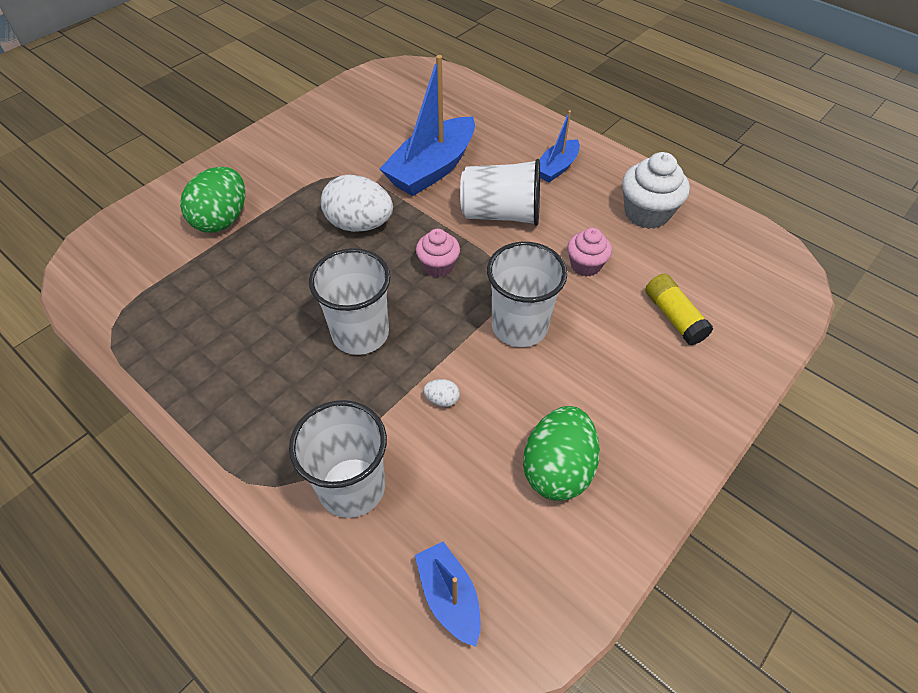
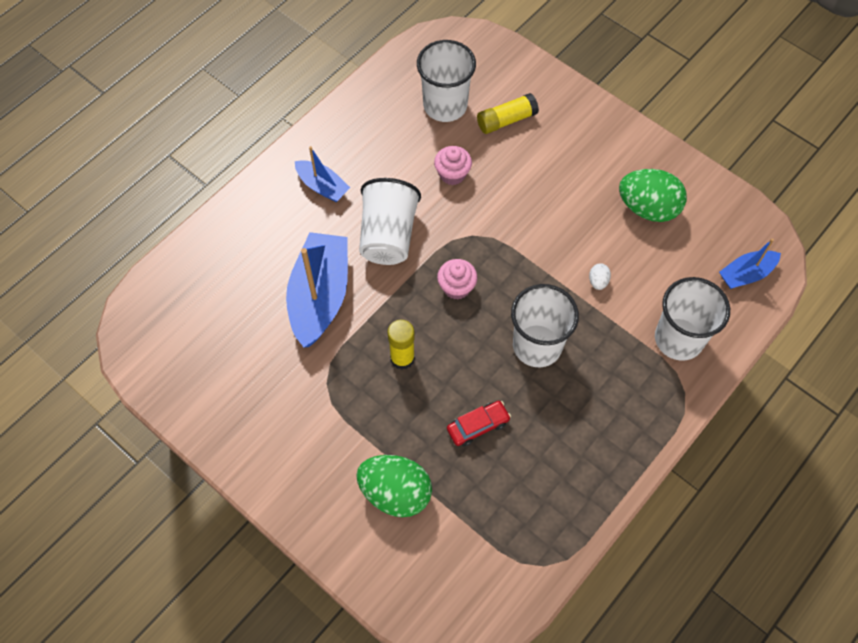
camera: 90 degrees left, 10 degrees up
(275, 280) = (478, 426): none -> red car
(359, 224) = (402, 358): white egg -> yellow glue stick
(432, 169) = (320, 296): blue boat -> blue boat turned 120 degrees counterclockwise
(519, 326) = (522, 226): white cup -> white cup (445, 105)
(646, 213) = (387, 122): white cupcake -> none

